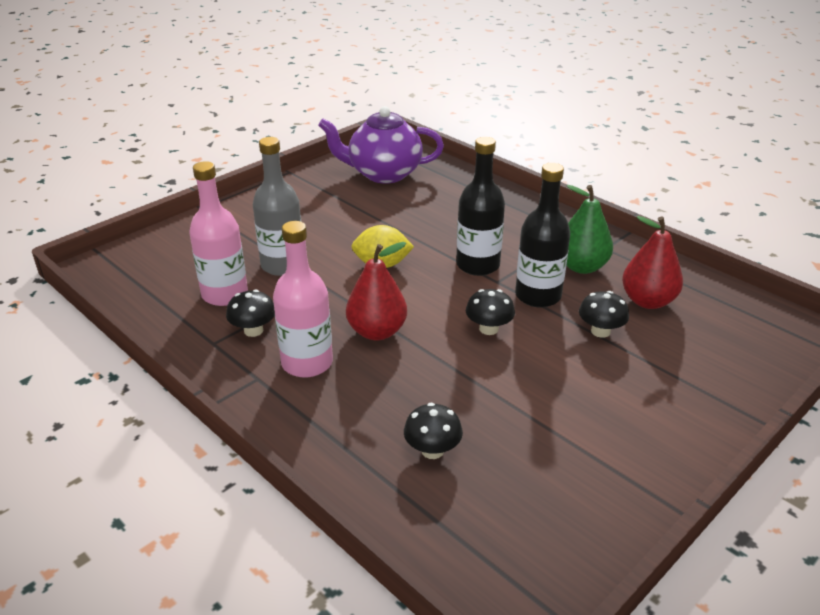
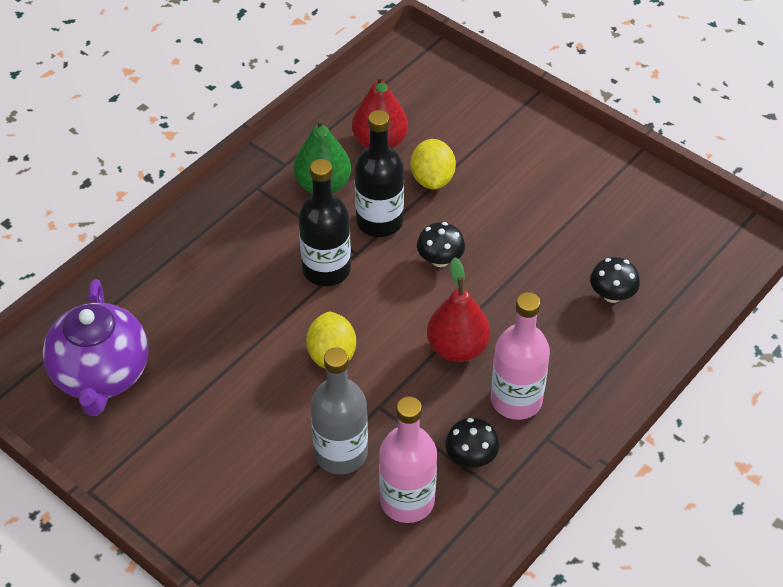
camera: 95 degrees left, 15 degrees up
(600, 331) = (432, 179): black mushroom -> yellow lemon

